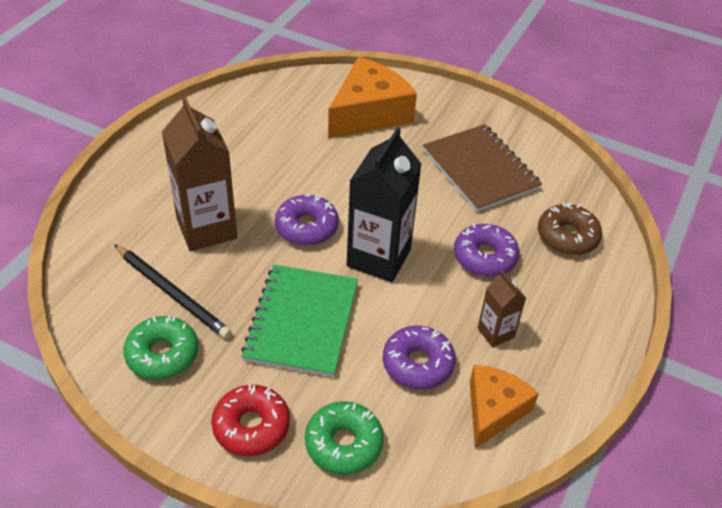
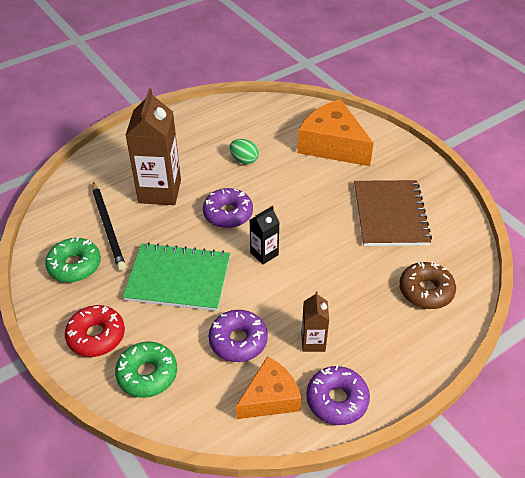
camera: 30 degrees right, 0 degrees up
(282, 160) = (244, 160): none -> green egg
(302, 322) = (178, 279): green notebook -> green notebook turned 60 degrees clockwise
(369, 113) = (332, 145): orange cheese -> orange cheese turned 120 degrees counterclockwise
(378, 258) = (264, 254): black carton -> black carton, size x0.51
(485, 257) = (345, 282): purple donut -> purple donut (337, 400)

